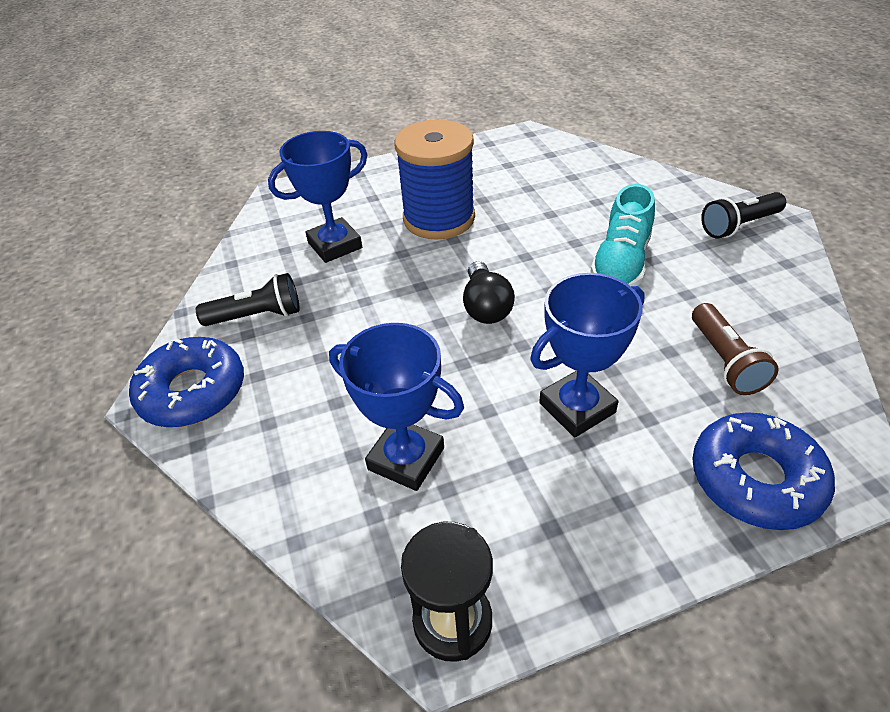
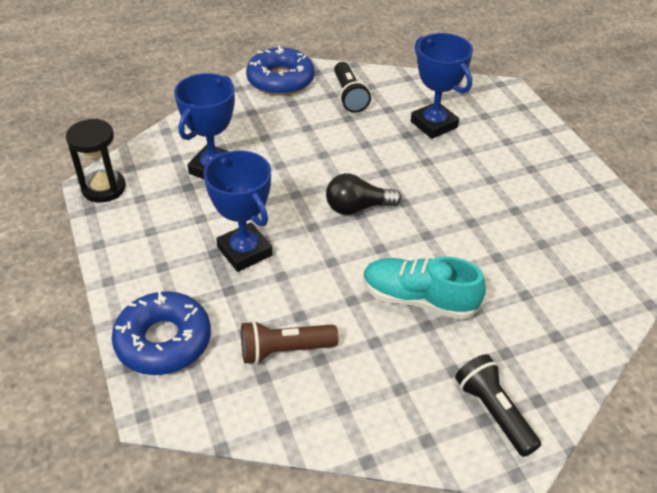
camera: 85 degrees right, 0 degrees up
(439, 219) = (478, 181): blue spool -> none

